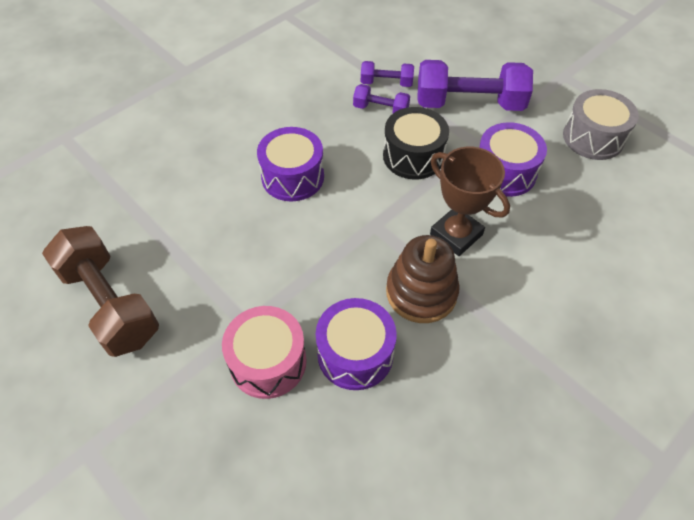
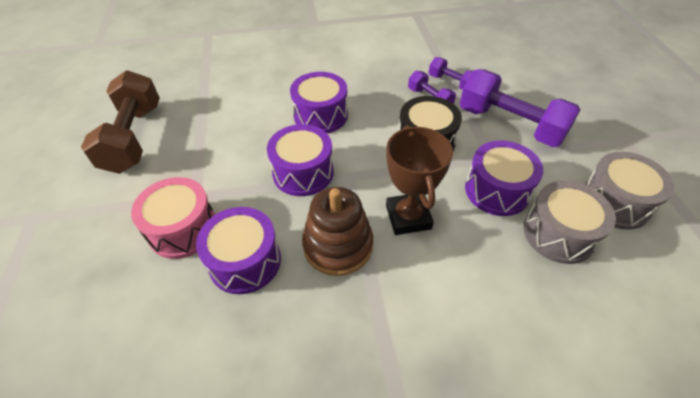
camera: 35 degrees right, 5 degrees down
(330, 243) = (303, 172): none -> purple drum
(574, 185) = (558, 234): none -> grey drum

